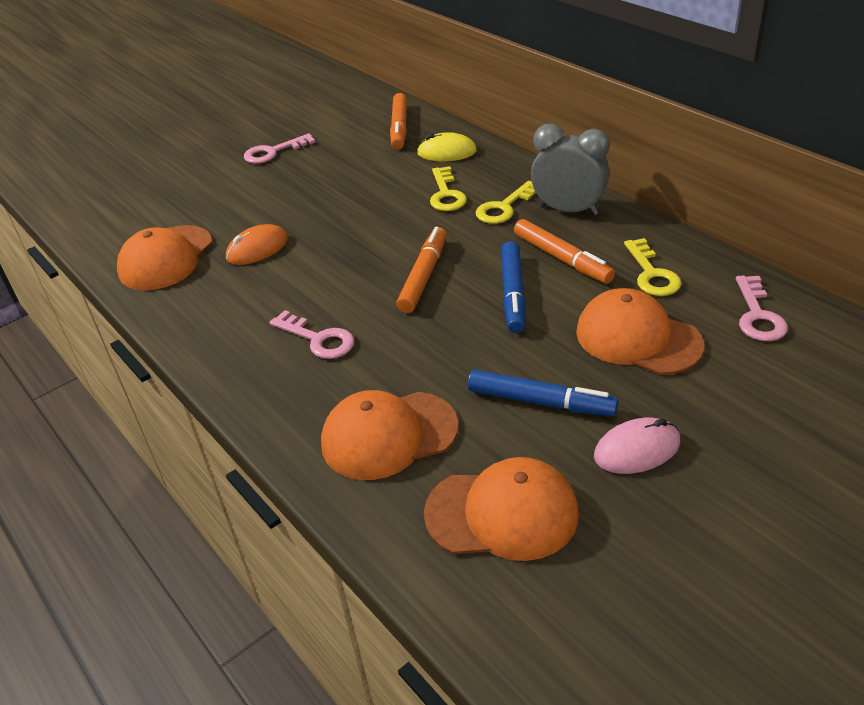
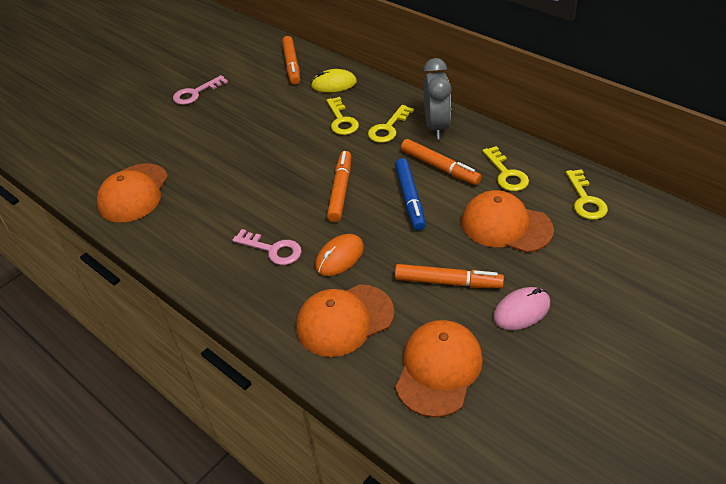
camera: 10 degrees left, 5 degrees up
(257, 249) = (205, 179): orange mouse -> orange mouse (339, 257)
(502, 513) = (438, 369): orange cap -> orange cap turned 60 degrees counterclockwise
(541, 402) = (448, 282): blue marker -> orange marker
(568, 210) = (436, 127): grey clock -> grey clock turned 75 degrees clockwise
(758, 315) = (585, 200): pink key -> yellow key

